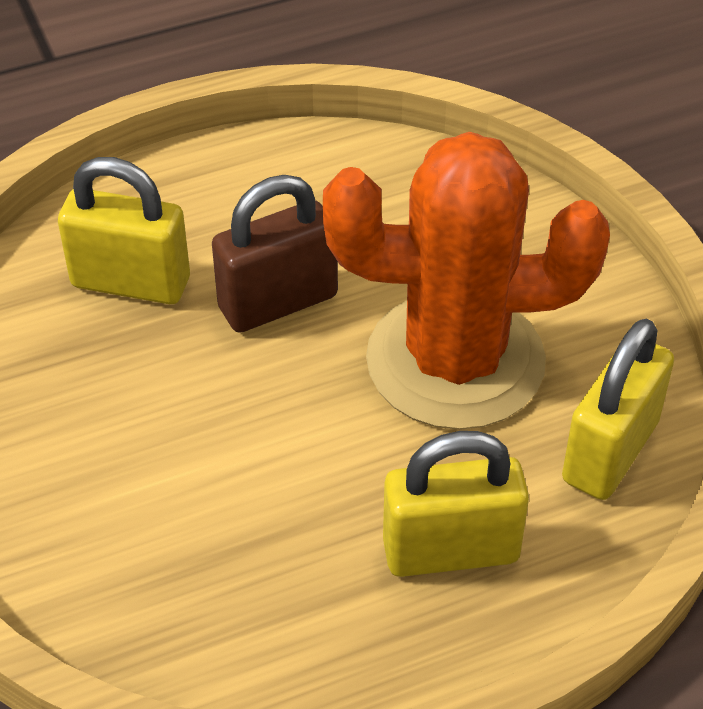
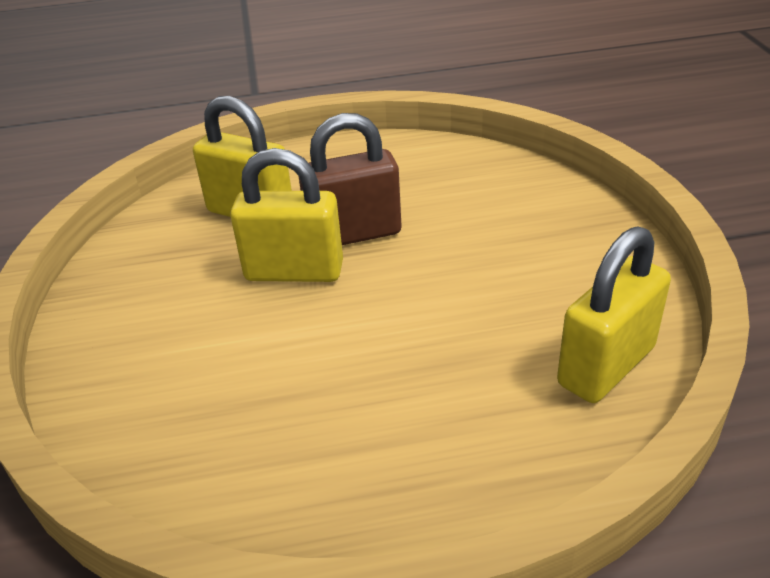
camera: 15 degrees right, 10 degrees down
(451, 551) = (442, 427): yellow padlock -> yellow padlock (294, 271)
(455, 361) = (483, 285): orange cactus -> none

